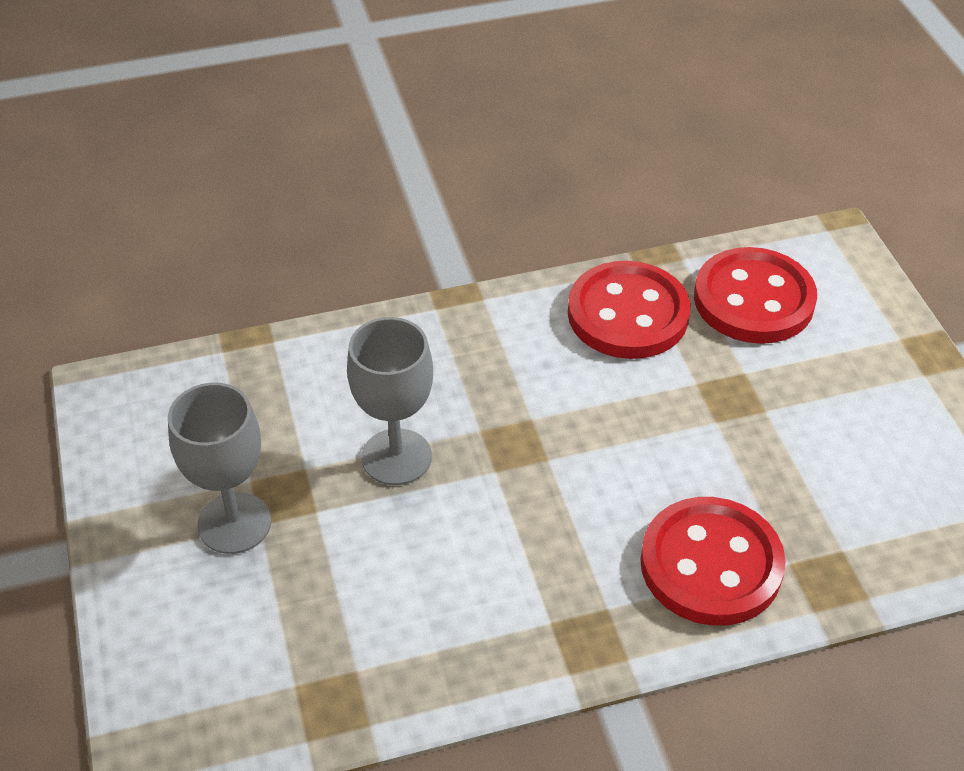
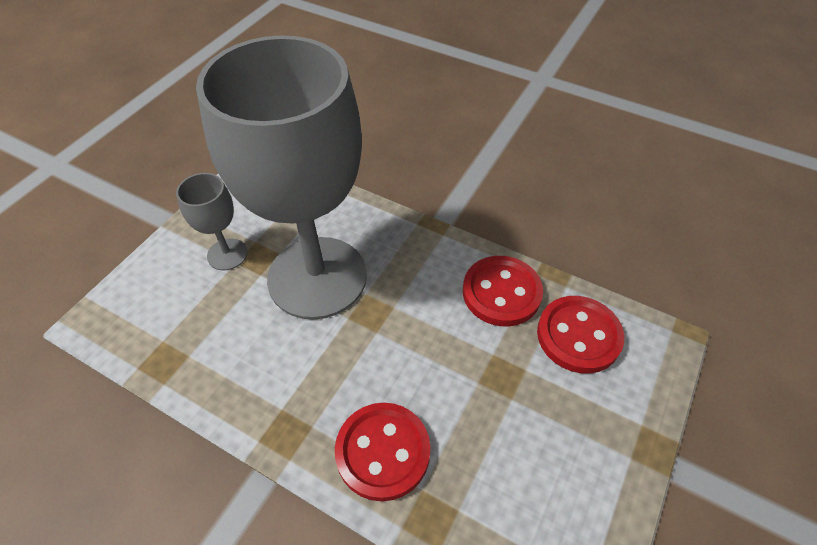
camera: 45 degrees right, 5 degrees up
(396, 457) = (317, 277): grey goblet -> grey goblet, size x2.42

